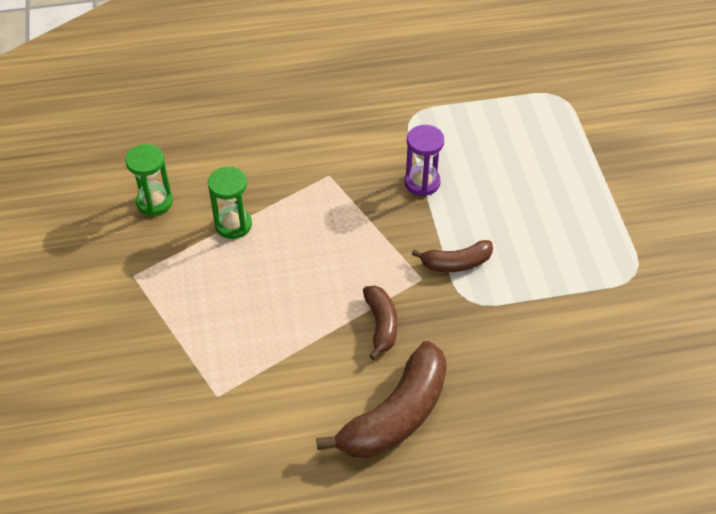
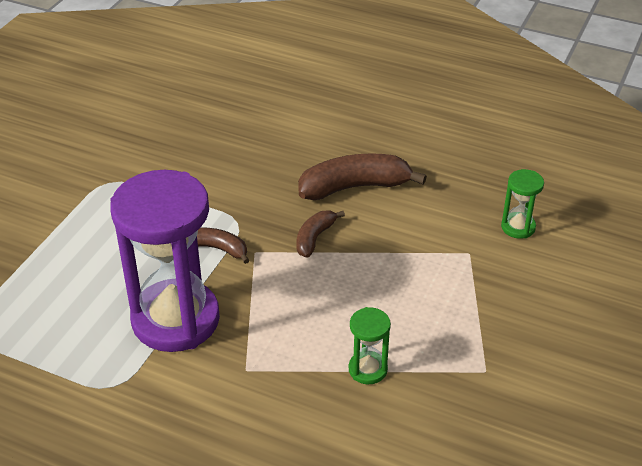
camera: 145 degrees left, 10 degrees down
(154, 202) = (426, 431): green hourglass -> green hourglass (518, 227)
(422, 182) = (175, 319): purple hourglass -> purple hourglass, size x2.36

